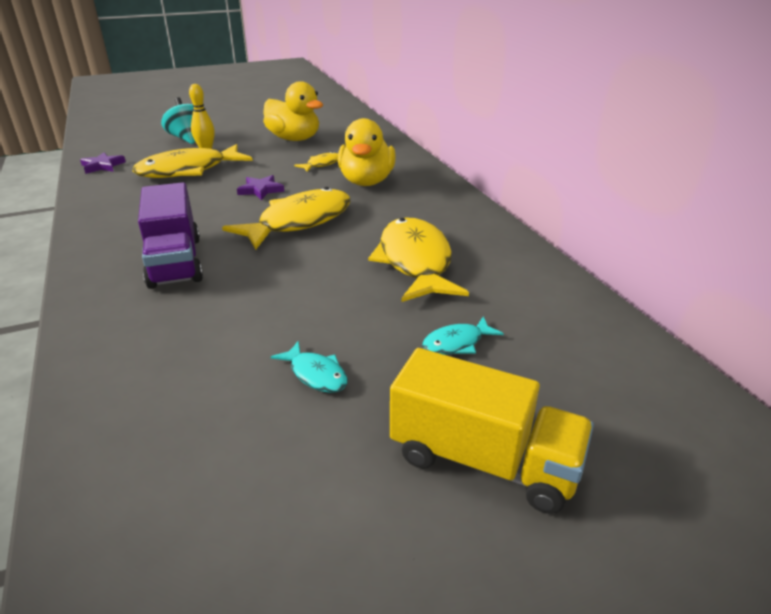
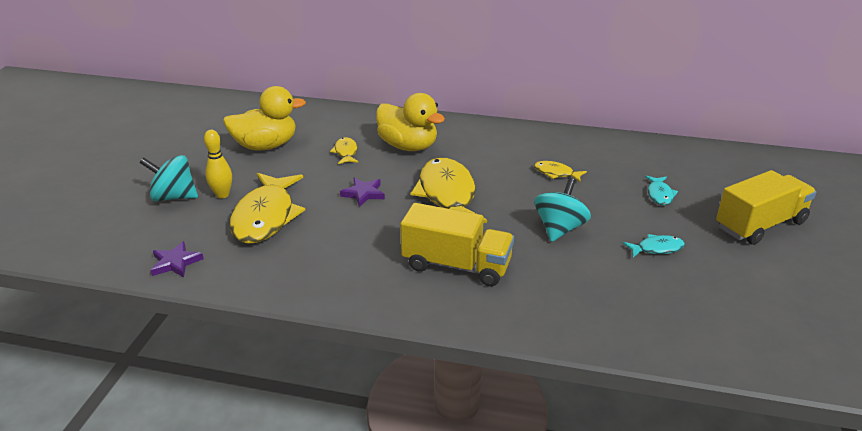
camera: 55 degrees left, 0 degrees up
(175, 261) = (456, 265): purple truck -> yellow truck
(296, 295) = (559, 229): none -> turquoise spinning top
(415, 262) = (556, 173): yellow fish -> yellow fish, size x0.46

